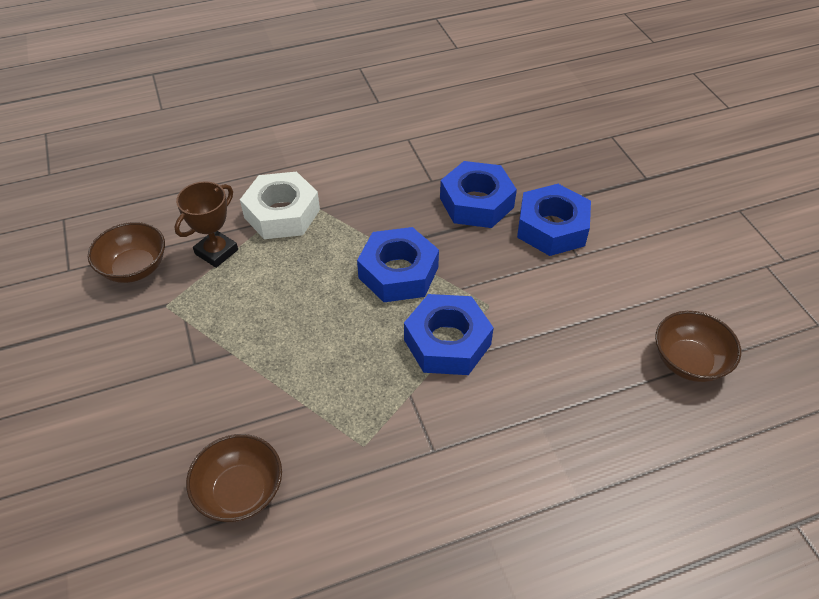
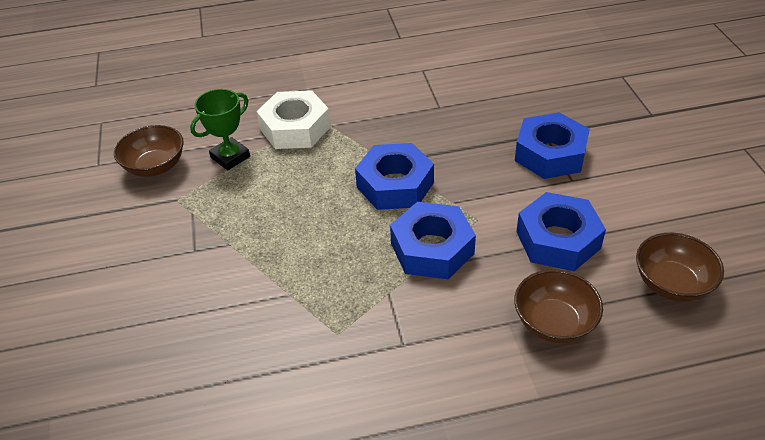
camera: 10 degrees right, 5 degrees down
(216, 252) = (230, 157): brown trophy -> green trophy
(240, 491) = (216, 363): brown bowl -> brown bowl (554, 322)
(476, 202) = (479, 128): blue nut -> blue nut (558, 240)

